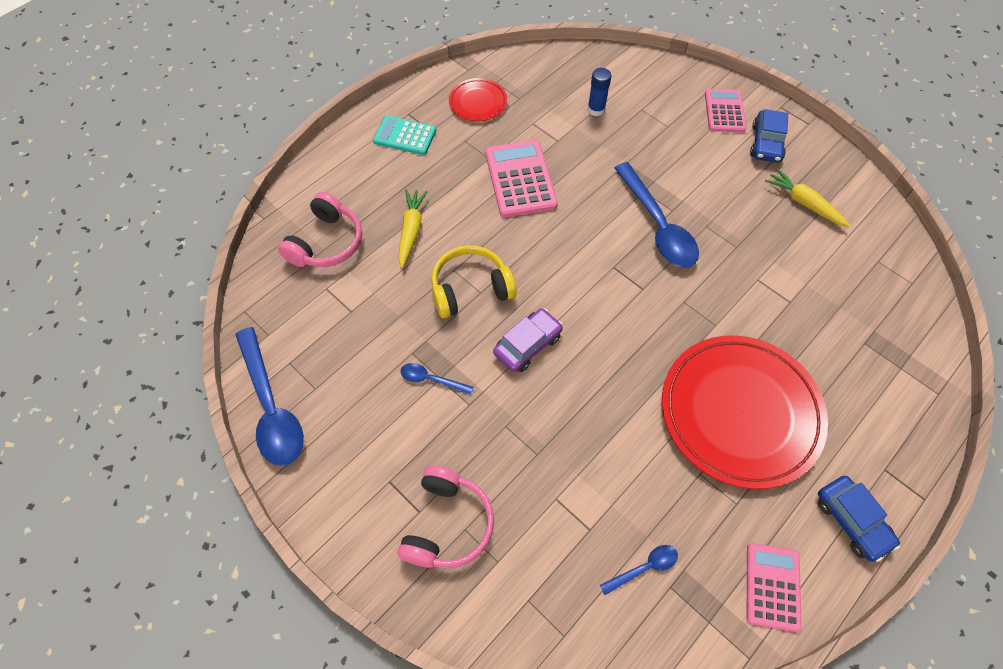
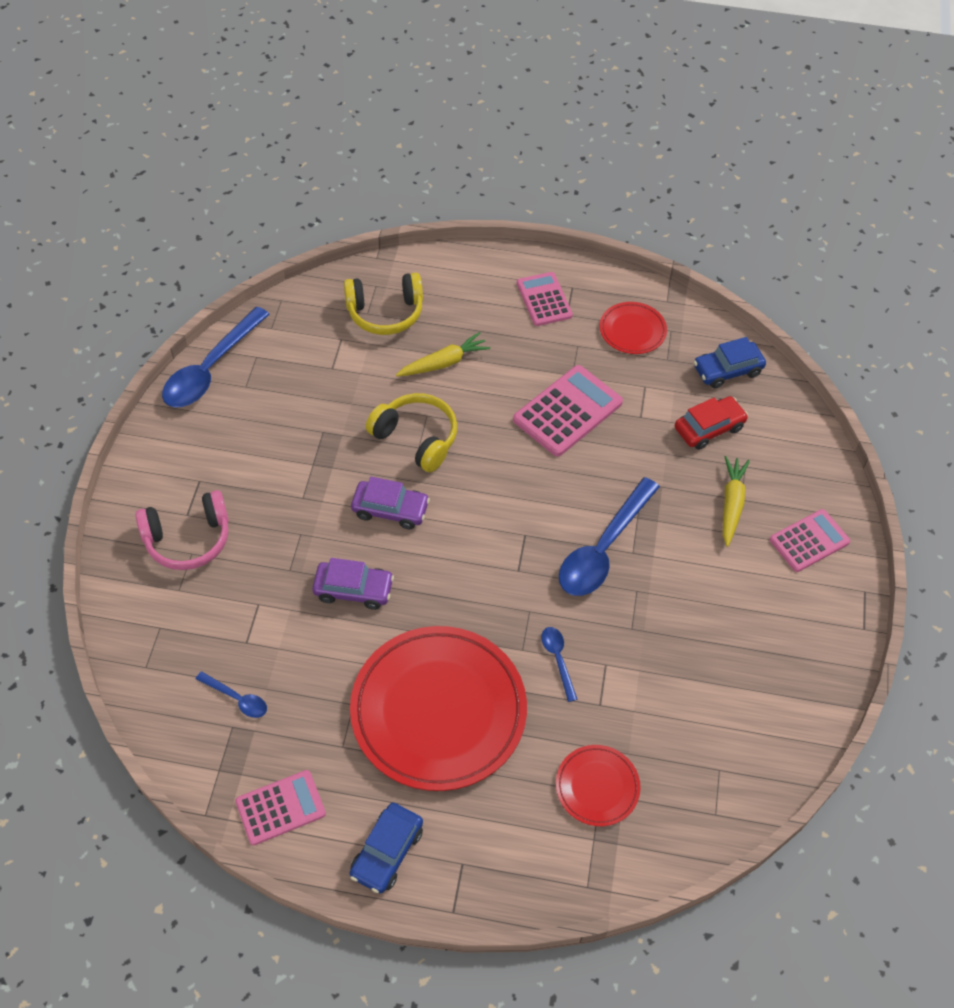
camera: 55 degrees right, 5 degrees down
(326, 243) = (385, 313): pink headphones -> yellow headphones
(405, 136) = (544, 299): turquoise calculator -> pink calculator
(431, 379) = (307, 458): blue spoon -> blue spoon (558, 660)
(588, 414) = (353, 589): none -> purple car
(596, 109) = (709, 428): blue glue stick -> red car
(766, 143) = (797, 599): blue car -> blue car (727, 370)
(804, 203) = (741, 668): yellow carrot -> yellow carrot (731, 504)
(858, 342) = (597, 787): none -> red plate

